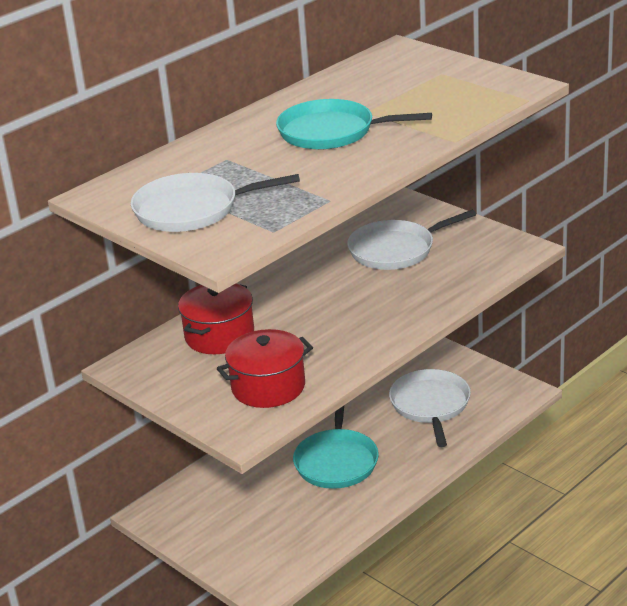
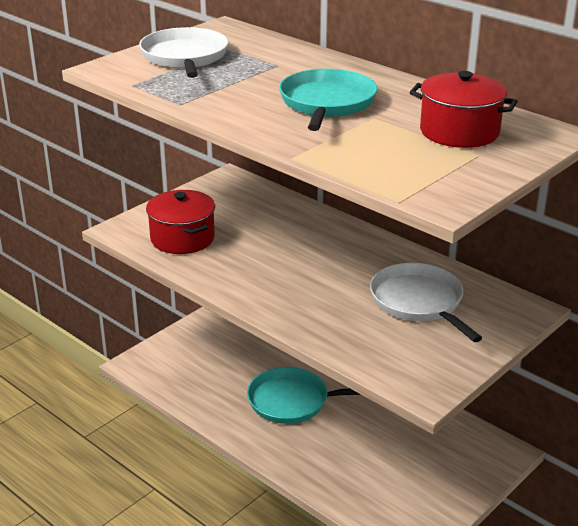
camera: 85 degrees right, 0 degrees up
(219, 336) = (266, 214): red pot -> red pot (459, 132)
(430, 405) = (382, 465): white pan -> none

